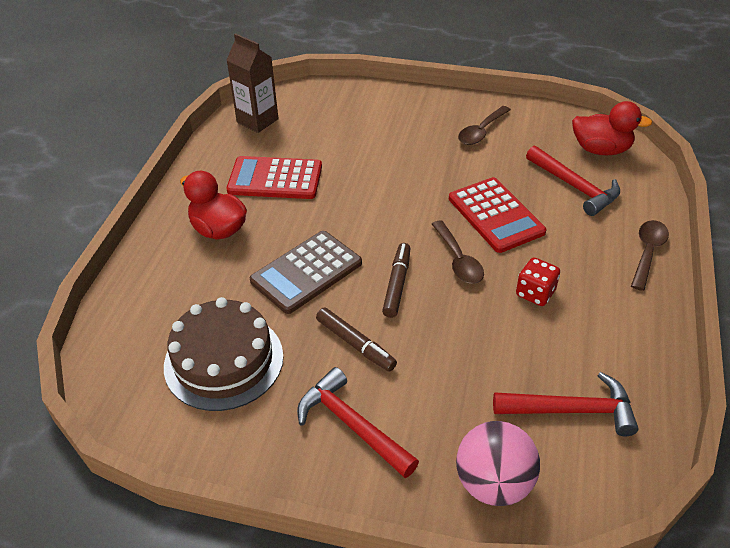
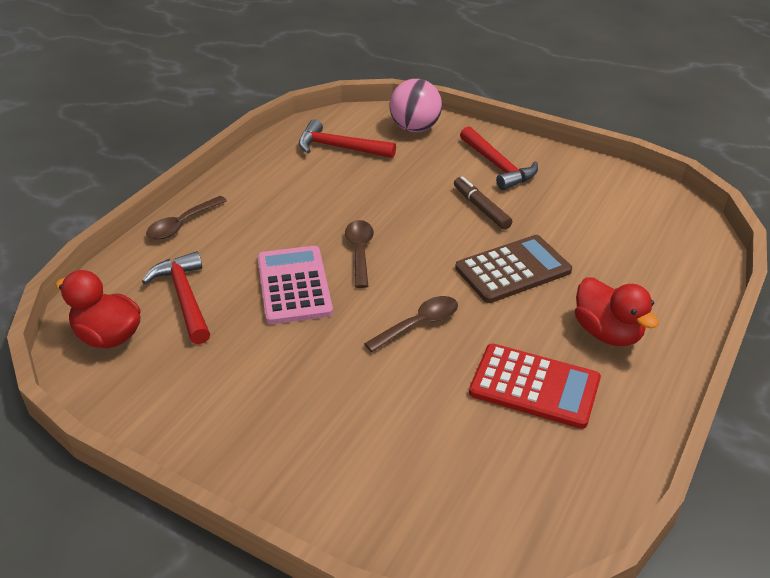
camera: 165 degrees left, 5 degrees down
(224, 361) = (595, 217): brown cake -> none
(257, 121) = (553, 504): brown carton -> none
(397, 284) = (428, 243): brown marker -> none
(481, 131) = (229, 399): brown spoon -> brown spoon (419, 324)
(495, 215) = (294, 285): red calculator -> pink calculator
(535, 293) = (309, 214): red dice -> none

